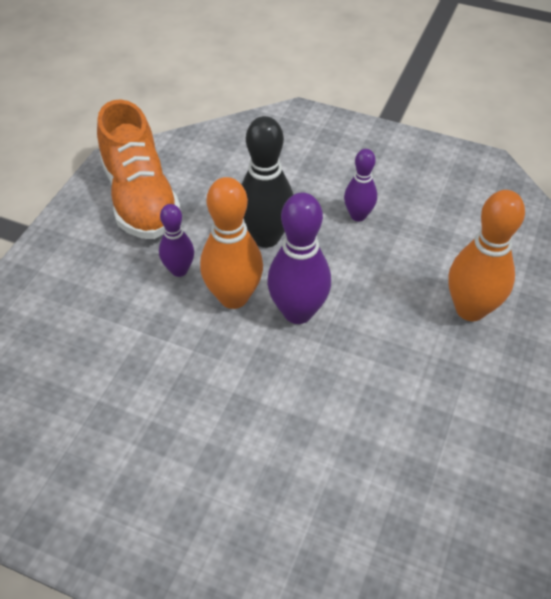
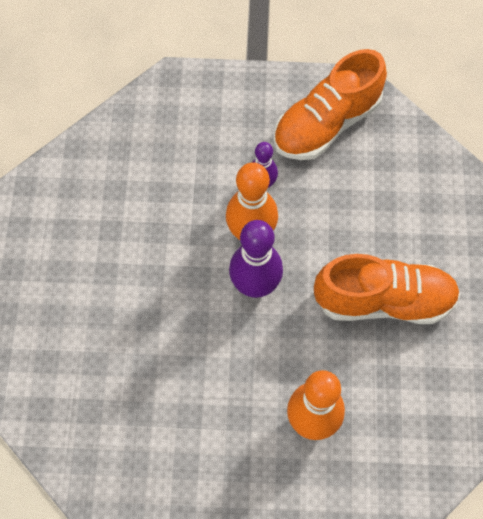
camera: 70 degrees right, 15 degrees up
(266, 237) = (325, 234): black bowling pin -> none
(358, 215) = (384, 301): purple bowling pin -> orange shoe

